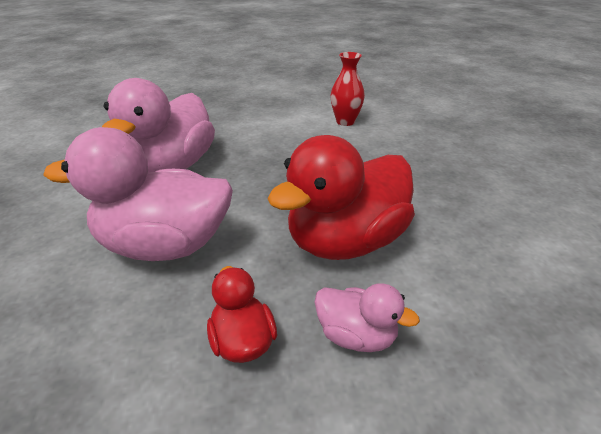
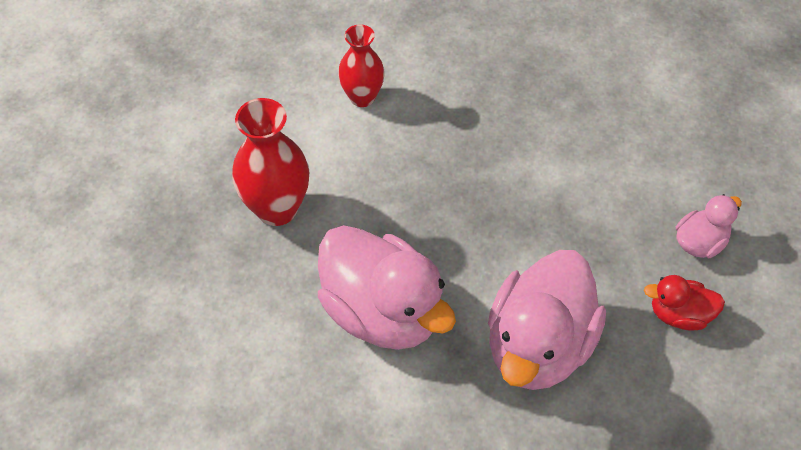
camera: 65 degrees left, 20 degrees up
(235, 118) = (277, 209): none -> red vase
(345, 241) = (595, 202): red duck -> none

